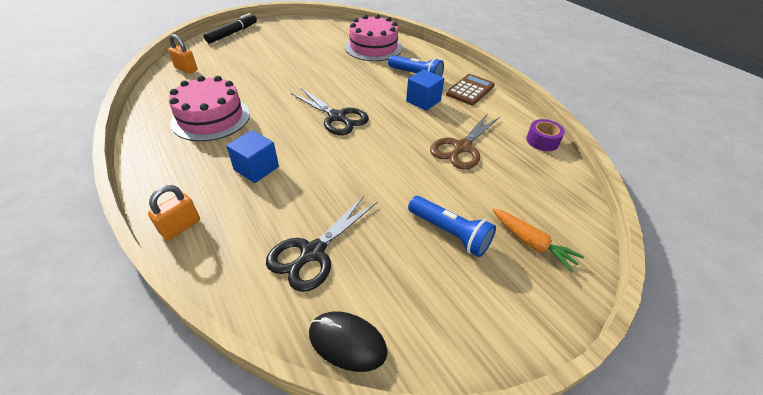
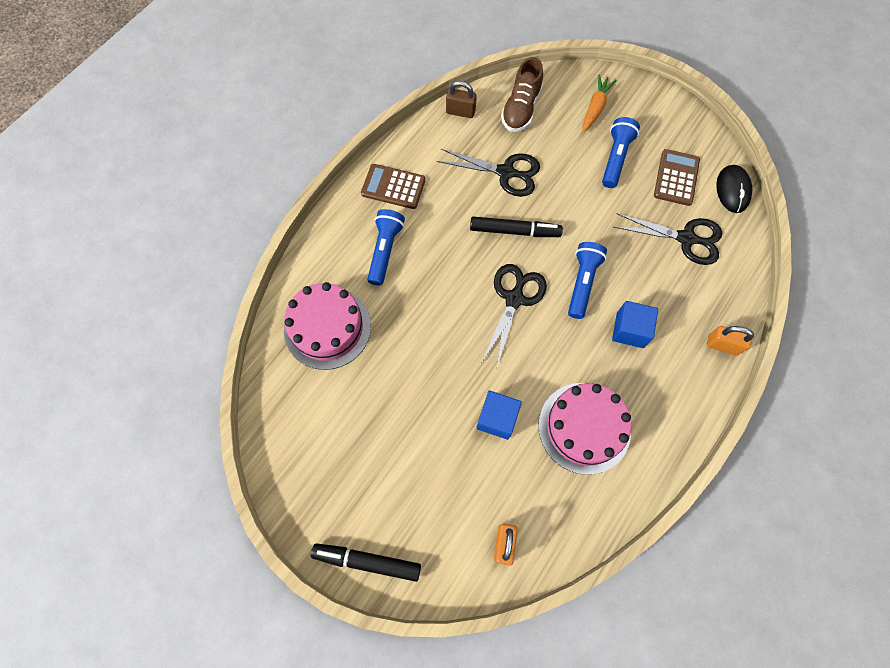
camera: 110 degrees left, 25 degrees up
(322, 156) = (582, 283): none -> blue flashlight
(397, 135) = (514, 231): none -> black marker
(398, 282) = (676, 178): none -> brown calculator
(423, 101) = (440, 226): blue cube -> blue cube (497, 418)
(461, 147) = (506, 172): brown scissors -> black scissors
(540, 180) = (521, 108): none -> brown shoe
(542, 141) = (460, 112): purple tape -> brown padlock

